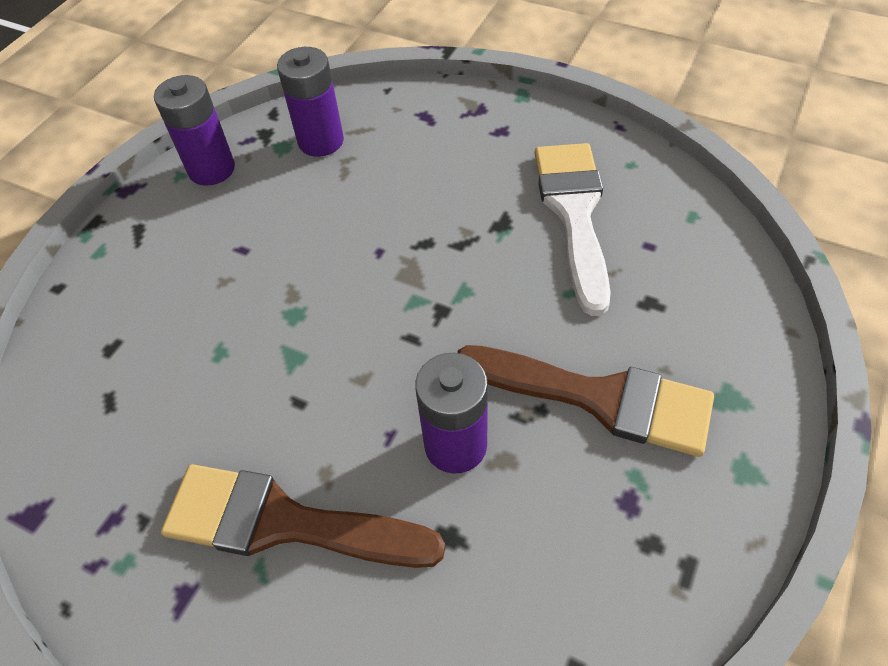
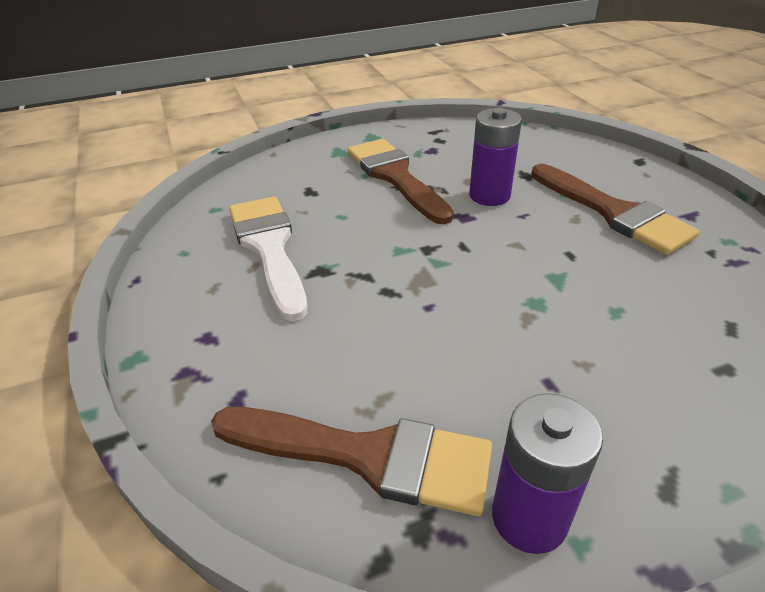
camera: 140 degrees left, 15 degrees down
(321, 141) = (368, 456): purple battery -> brown brush
(574, 213) = (269, 248): white brush -> white brush turned 120 degrees clockwise

